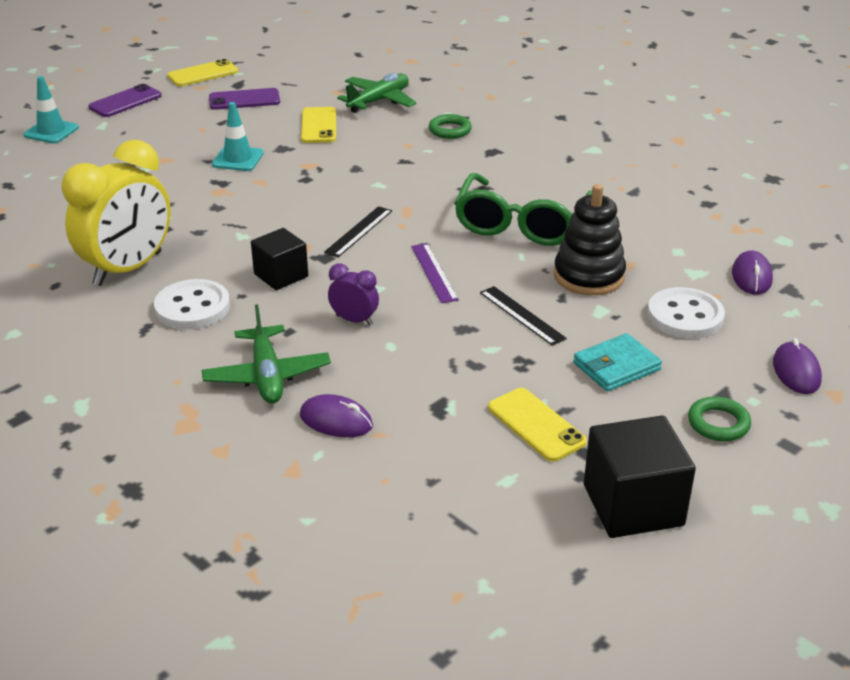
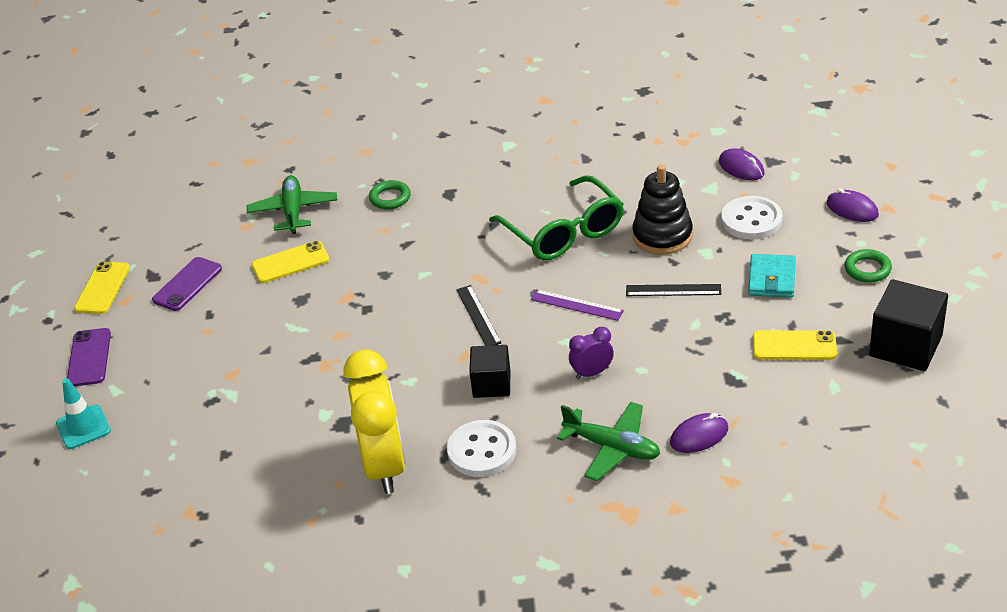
camera: 45 degrees left, 5 degrees up
(238, 159) = (286, 332): turquoise traffic cone -> none
(319, 126) = (290, 262): yellow phone -> yellow phone turned 60 degrees counterclockwise

